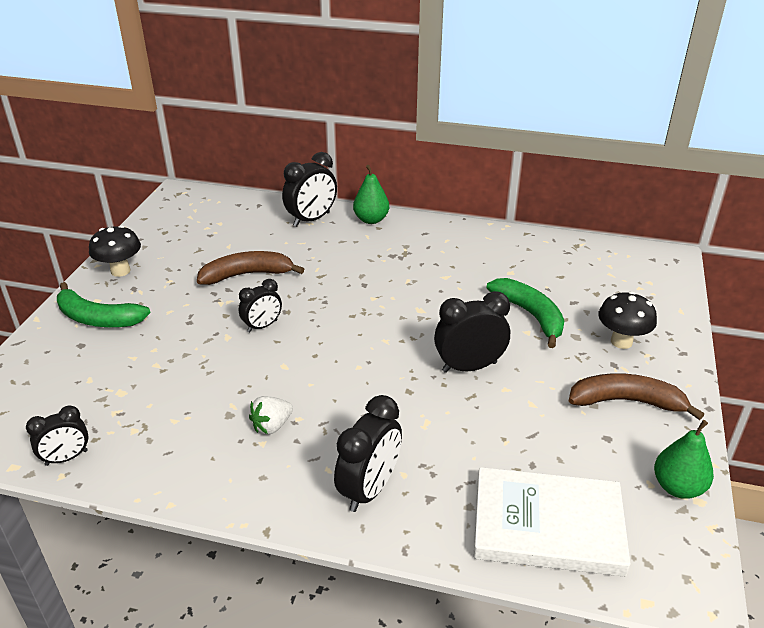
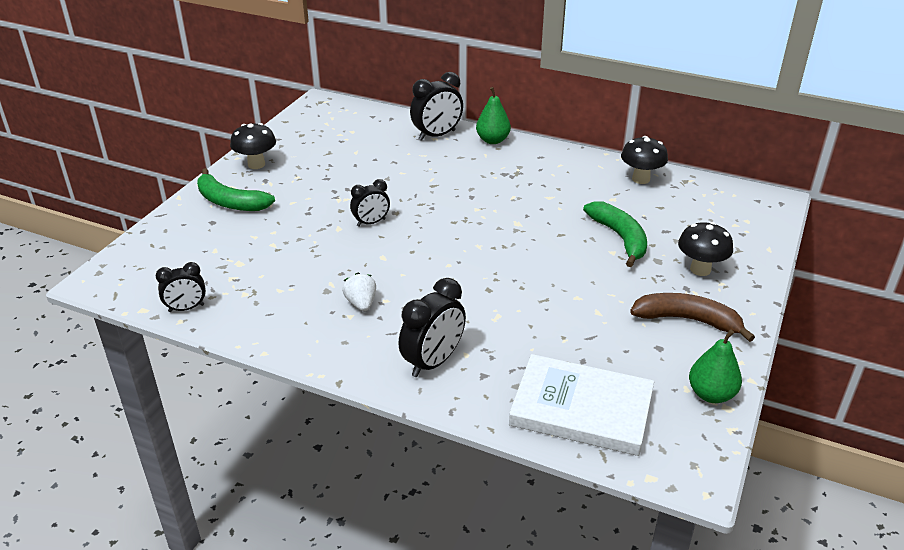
camera: 10 degrees right, 0 degrees up
(247, 275) = (367, 178): brown banana -> none
(272, 426) = (361, 303): white strawberry -> white strawberry turned 105 degrees clockwise
(469, 367) = (549, 275): black clock -> none
(532, 247) = (641, 179): none -> black mushroom

